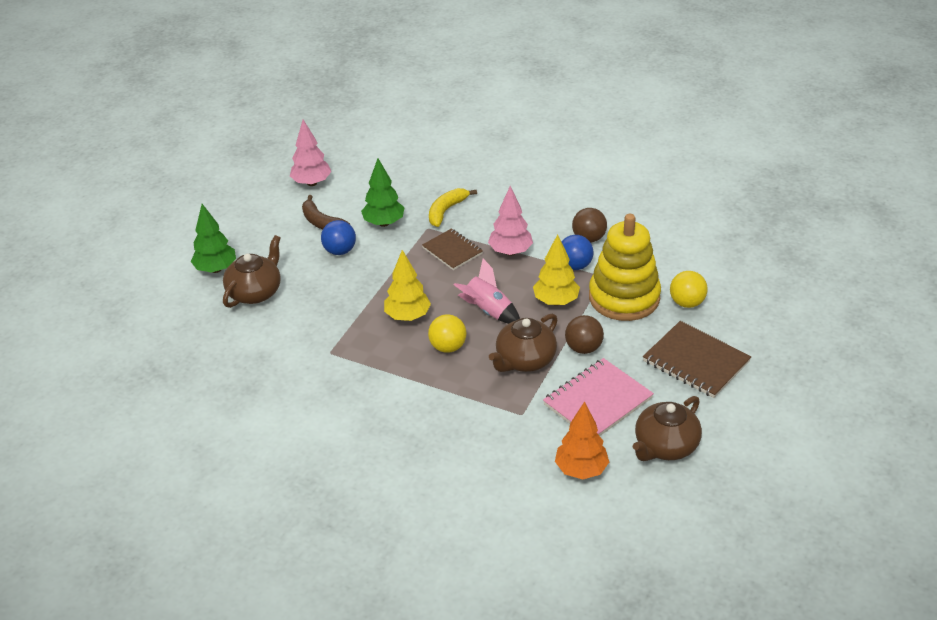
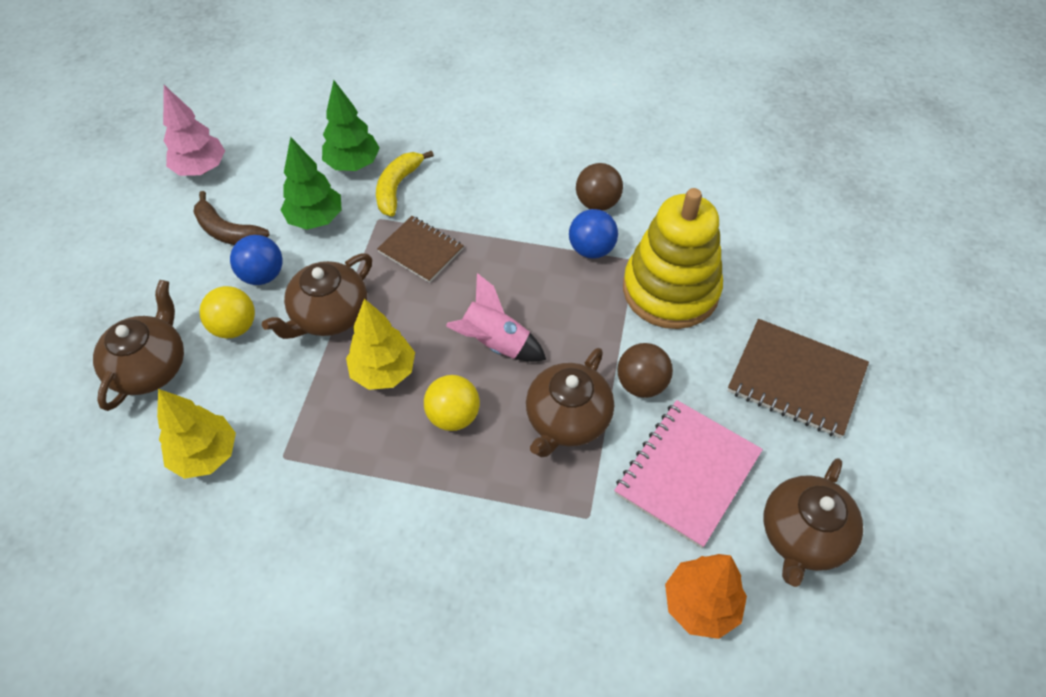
camera: 15 degrees left, 15 degrees up
(216, 269) = (84, 335): green tree -> green tree (353, 164)
(379, 280) = (329, 315): none -> brown teapot
(510, 252) = (500, 240): pink tree -> none
(556, 301) = (582, 311): yellow tree -> yellow tree (206, 455)
(687, 303) = (753, 285): yellow ball -> yellow ball (234, 327)

